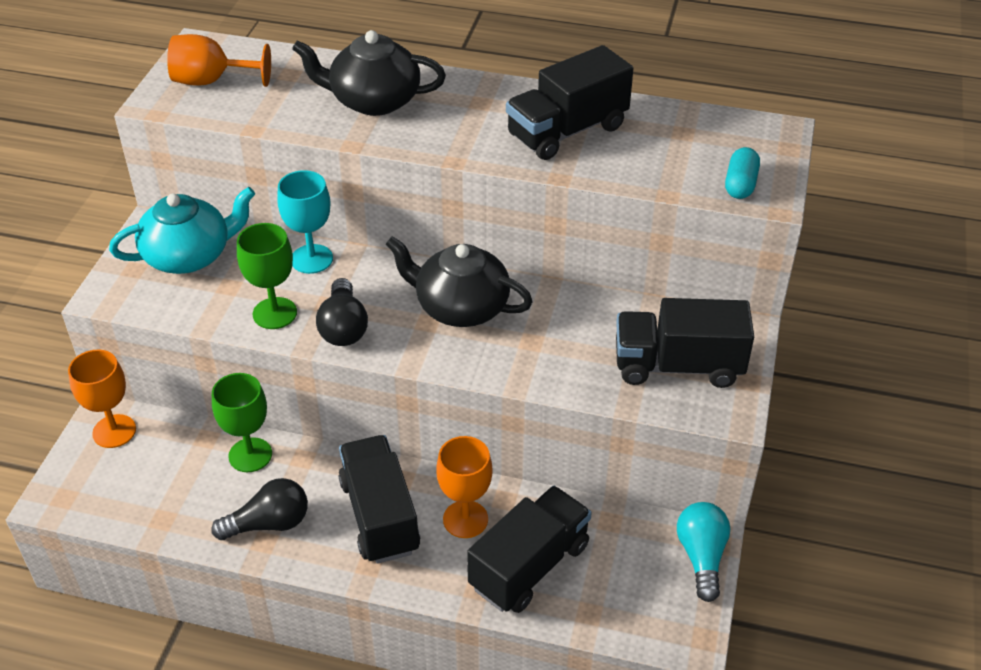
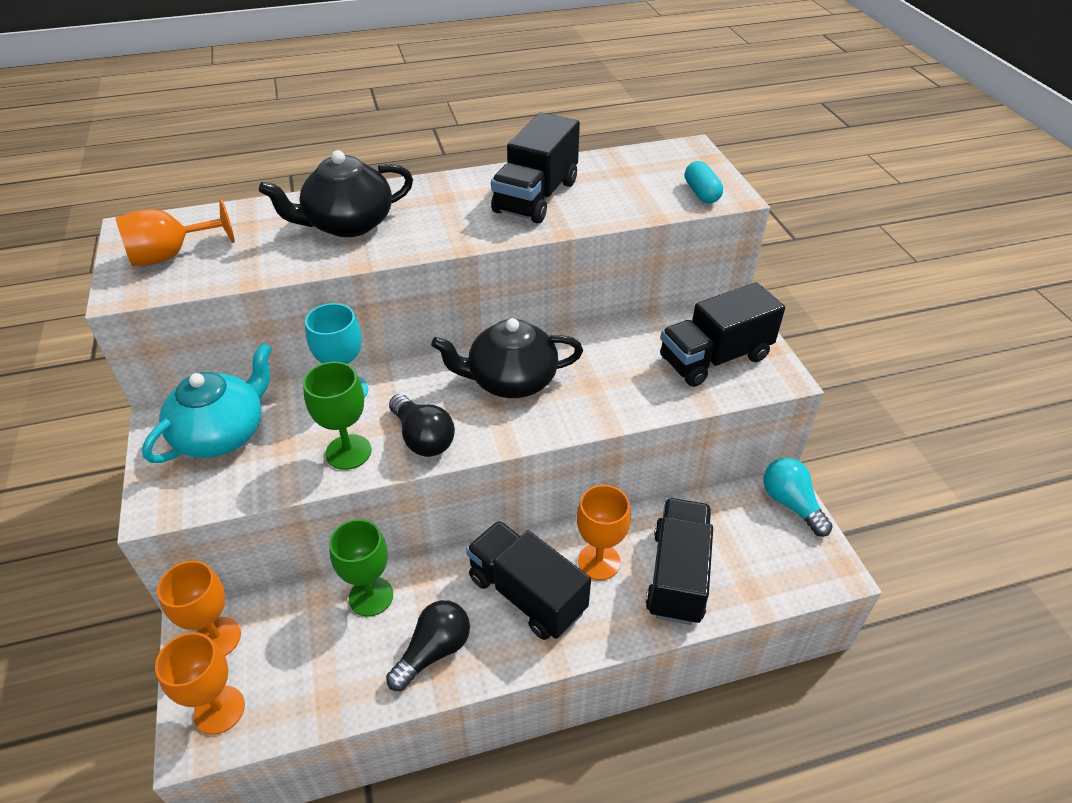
camera: 30 degrees left, 0 degrees up
(82, 486) = (219, 710): none -> orange goblet

